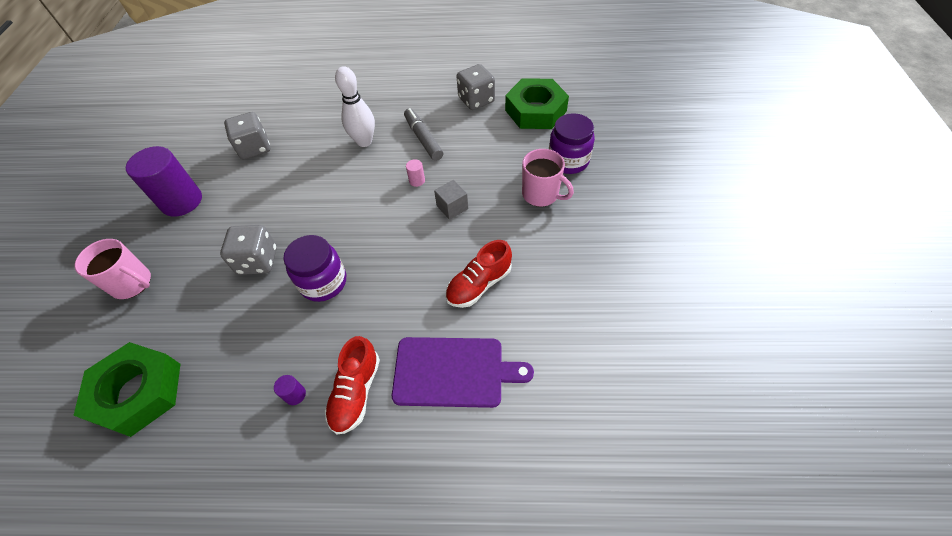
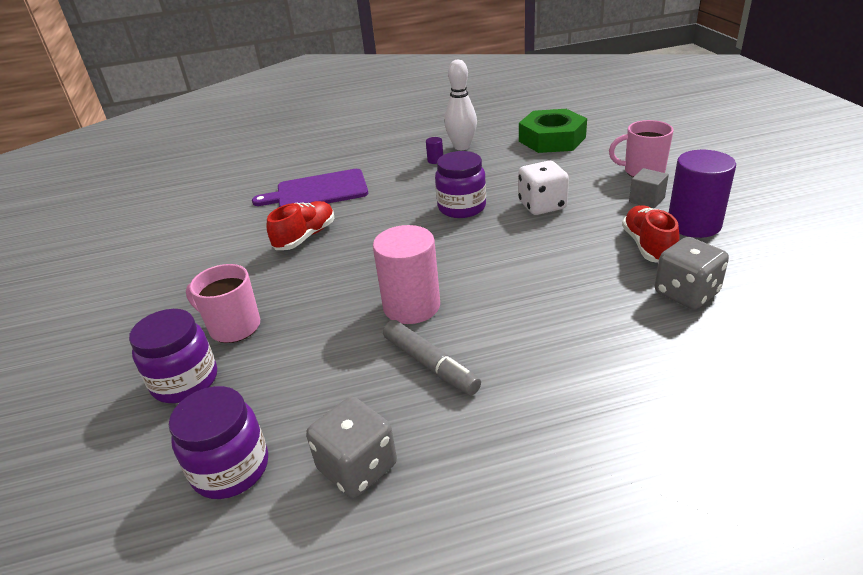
camera: 165 degrees right, 20 degrees down
(258, 261) = (542, 205): grey dice -> white dice
(356, 392) = (390, 170): red shoe -> red shoe (648, 246)
(364, 141) = (525, 339): white bowling pin -> white bowling pin (462, 147)
(417, 181) = (411, 306): pink cylinder -> pink cylinder, size x2.50
(452, 207) = (352, 289): grey cube -> grey cube (646, 200)
(535, 111) = (231, 468): green nut -> purple jar

